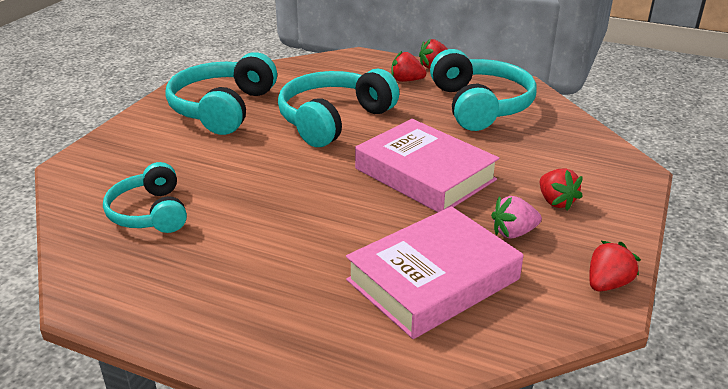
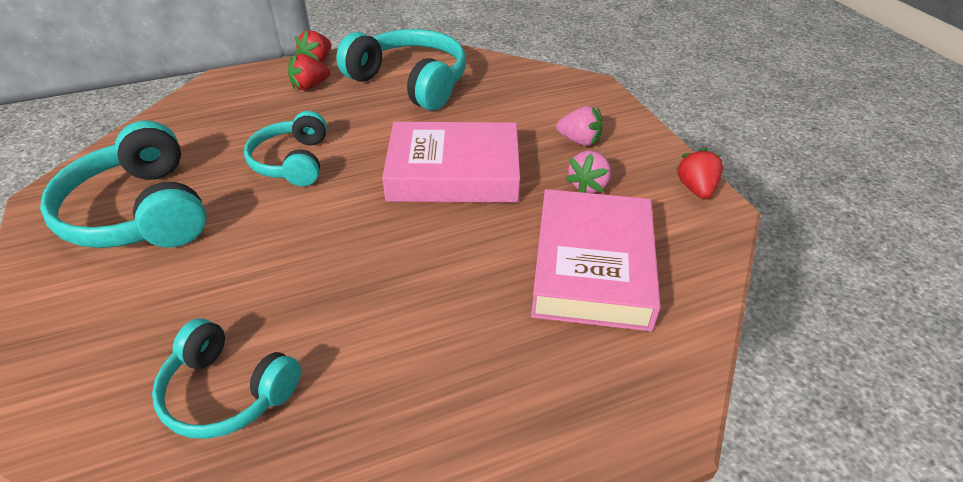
camera: 45 degrees left, 10 degrees up
(333, 120) = (292, 162): turquoise headphones -> turquoise headphones, size x0.63
(556, 202) = (579, 141): red strawberry -> pink strawberry

